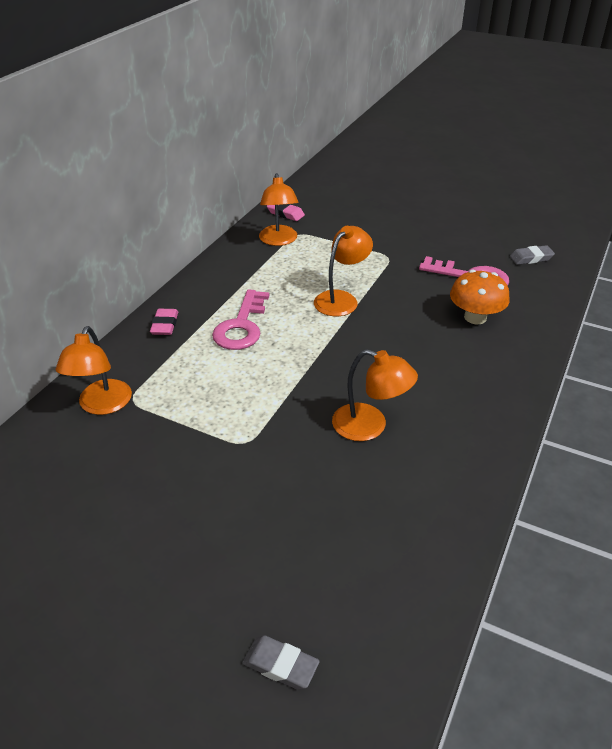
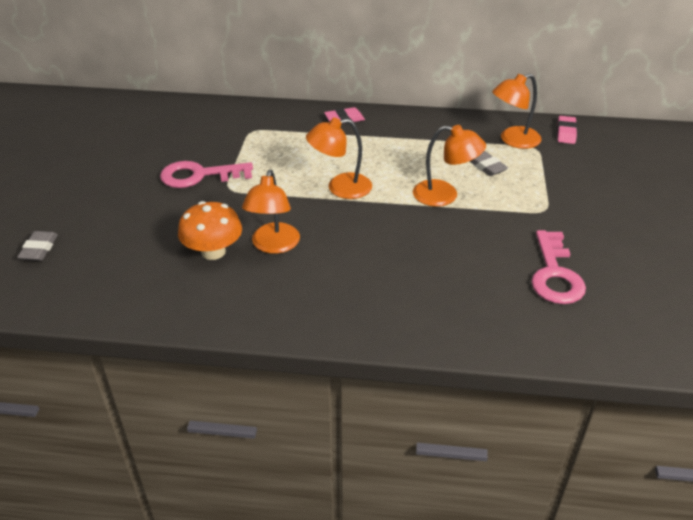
camera: 70 degrees right, 0 degrees up
(102, 405) = (241, 121): orange lamp -> orange lamp (340, 188)
(241, 326) = (366, 153): pink key -> pink key (199, 176)
(475, 317) = (478, 287): orange mushroom -> orange mushroom (213, 251)
(531, 258) = (644, 320): grey eraser -> grey eraser (486, 167)

